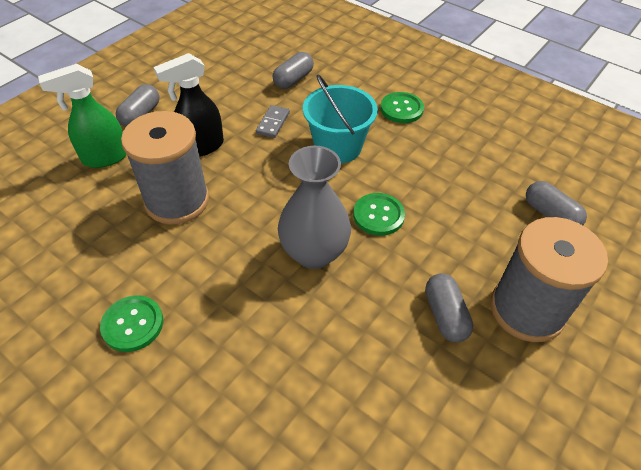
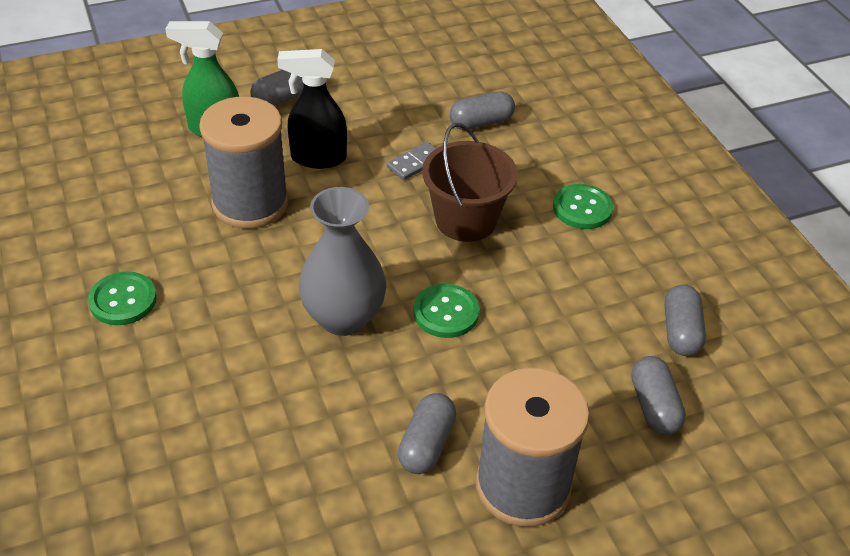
camera: 30 degrees right, 5 degrees down
(338, 147) = (466, 220): turquoise bucket -> brown bucket
(522, 160) = (680, 331): none -> grey capsule

